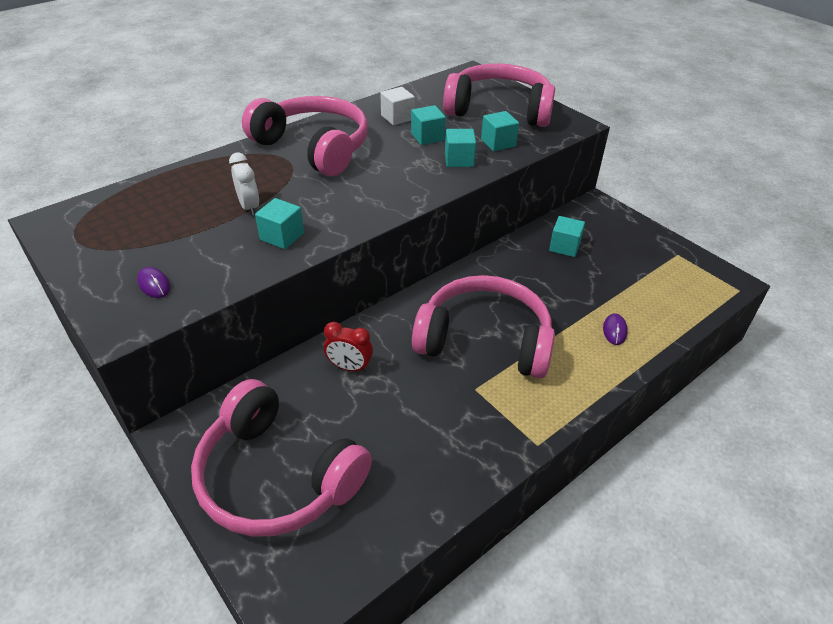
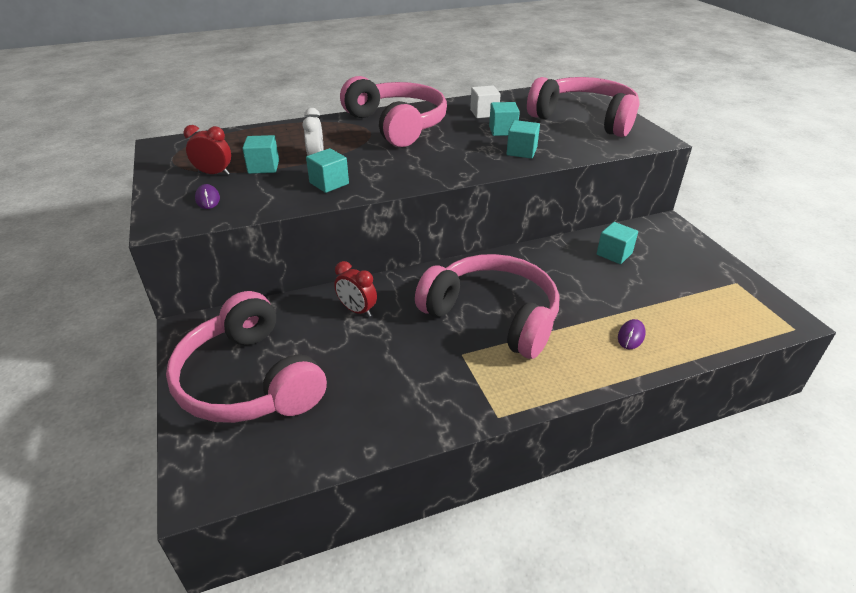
camera: 20 degrees right, 5 degrees down
(140, 249) = (214, 173): none -> red clock
(498, 143) = (567, 144): turquoise cube -> turquoise cube (263, 167)

